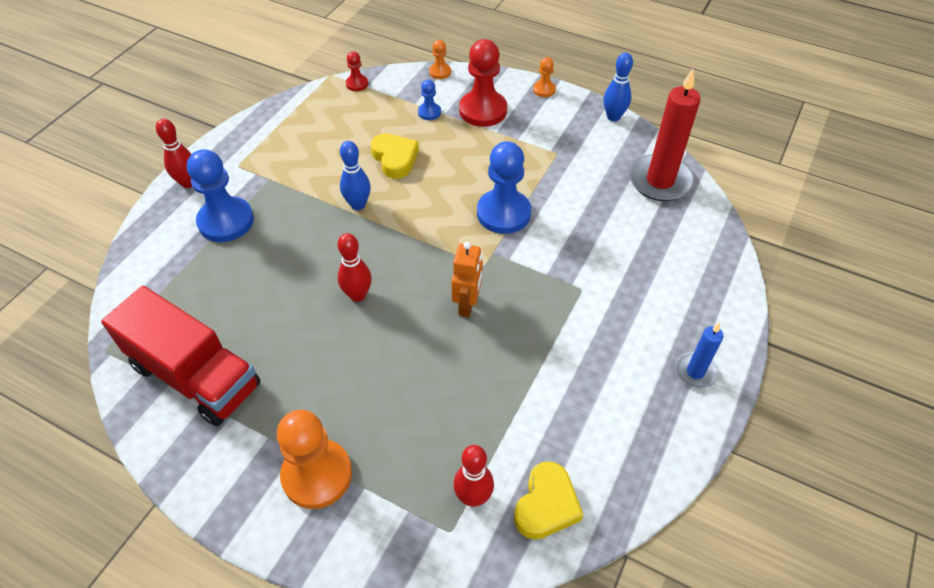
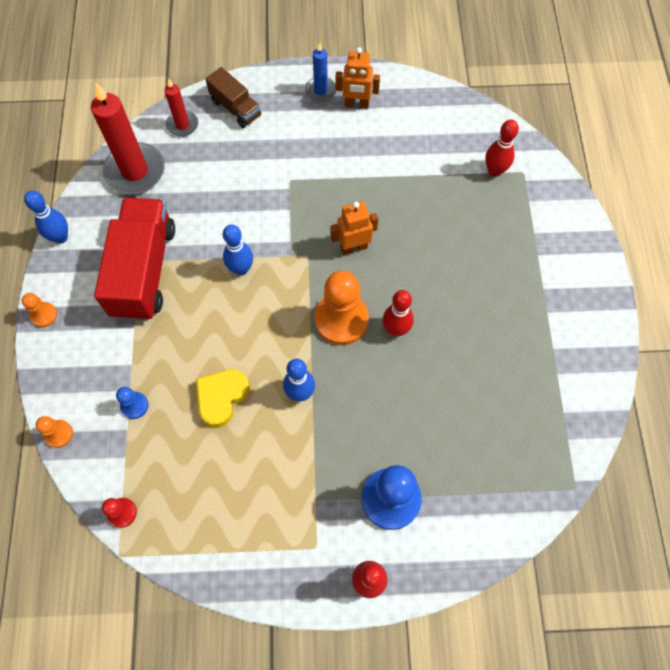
camera: 120 degrees left, 15 degrees up
(195, 375) = (543, 397): red truck -> red truck (144, 270)
(317, 475) = (547, 264): orange pawn -> orange pawn (341, 319)
(483, 110) = (106, 356): red pawn -> none
(503, 213) = (241, 269): blue pawn -> blue bowling pin
(546, 505) = (471, 132): yellow heart -> none
(656, 398) = (356, 104): none -> orange robot
(701, 233) = (182, 125): none -> red candle
(704, 283) = (236, 108): none -> brown truck

